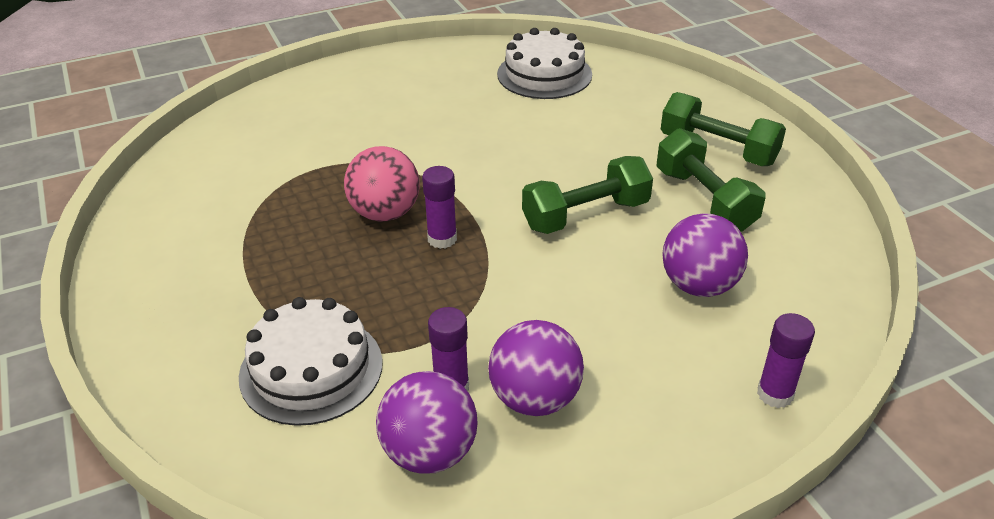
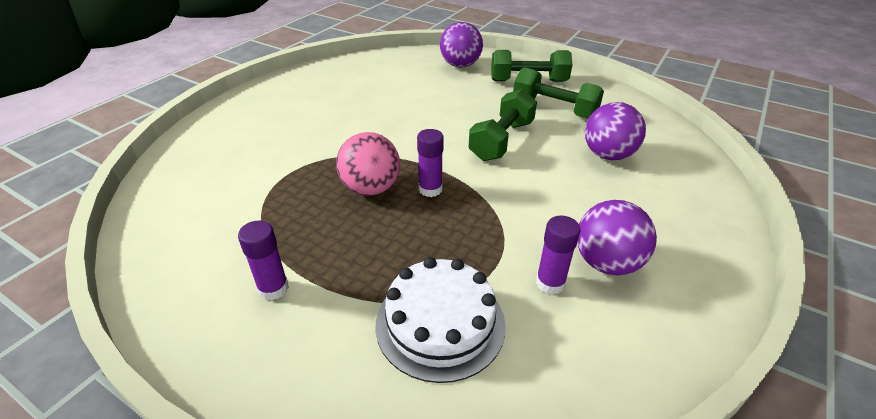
camera: 35 degrees left, 0 degrees up
(429, 453) = (590, 336): purple ball -> purple ball (460, 65)
(544, 74) = (381, 70): white cake -> none
(775, 394) = (713, 196): purple glue stick -> purple glue stick (273, 288)

